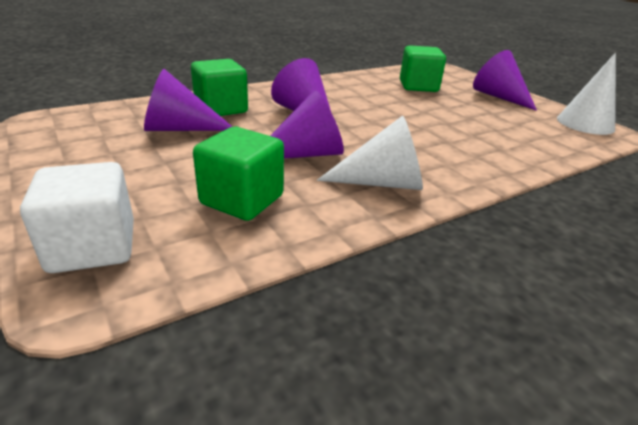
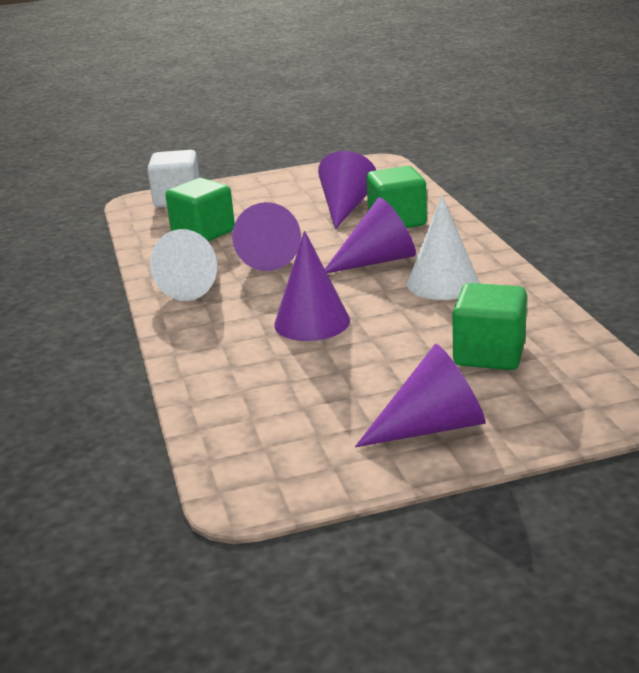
camera: 110 degrees right, 5 degrees down
(417, 128) = (312, 322): none -> purple cone
(585, 123) = (283, 480): white cone -> white cone (443, 283)

